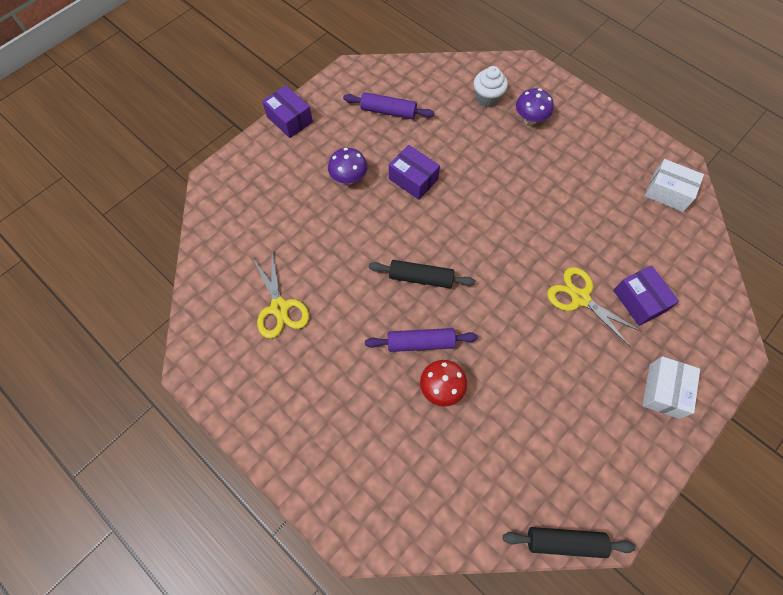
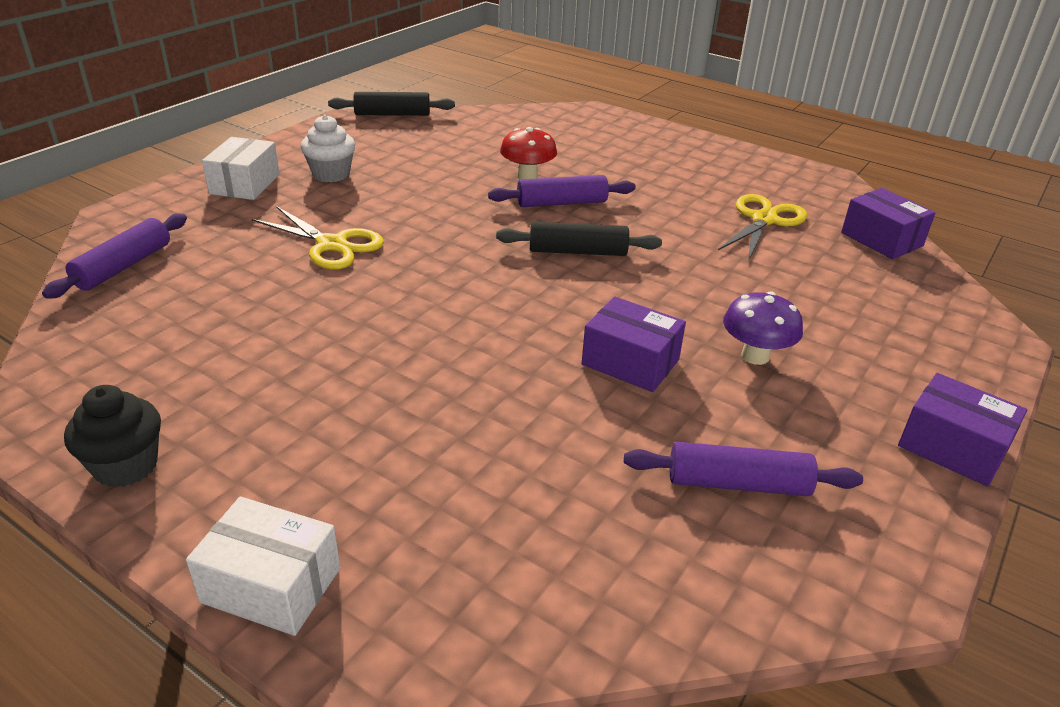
camera: 170 degrees right, 30 degrees down
(279, 307) = (764, 220): yellow scissors -> yellow scissors turned 60 degrees clockwise
(487, 98) = (490, 540): white cupcake -> white cupcake (331, 174)
(530, 119) = (376, 494): purple mushroom -> none
(631, 140) = (126, 466): none -> black cupcake
(639, 300) = (239, 246): purple box -> purple box (881, 239)
(668, 192) = (100, 375): white box -> white box (271, 585)
(701, 283) = (124, 266): none -> purple rolling pin

